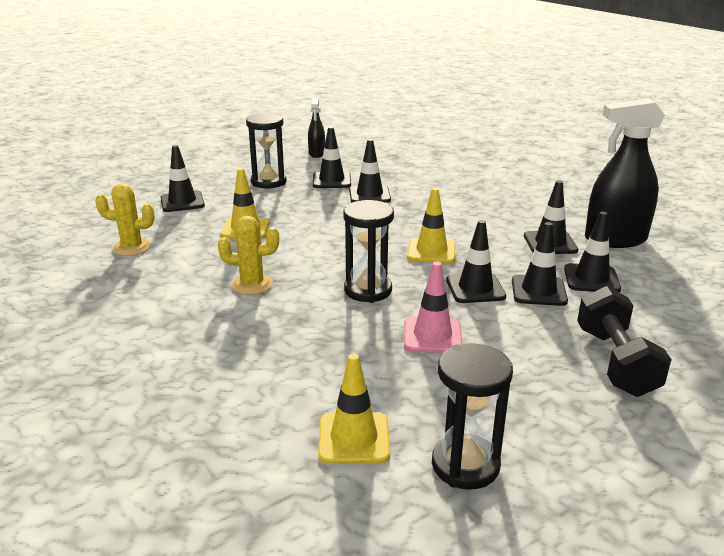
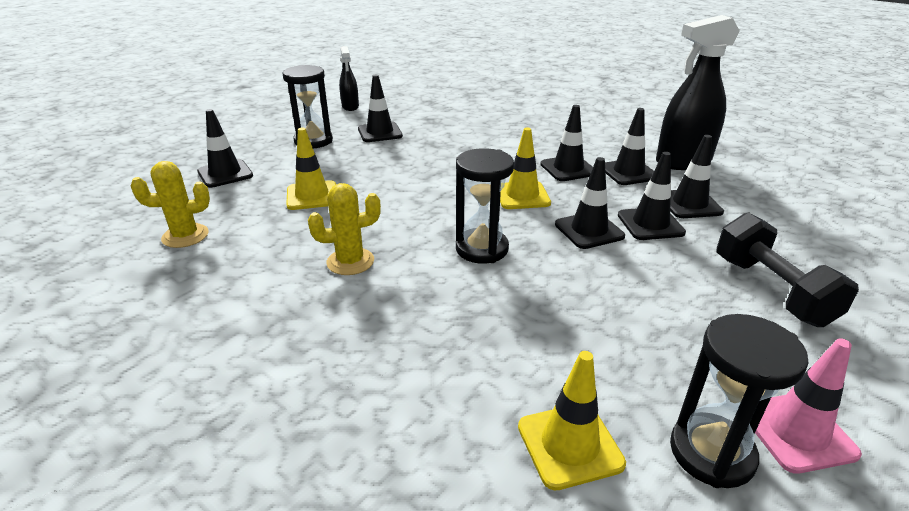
camera: 15 degrees left, 5 degrees up
(369, 195) = (426, 143): black traffic cone -> black traffic cone (568, 169)
(432, 336) = (579, 292): pink traffic cone -> pink traffic cone (797, 432)

